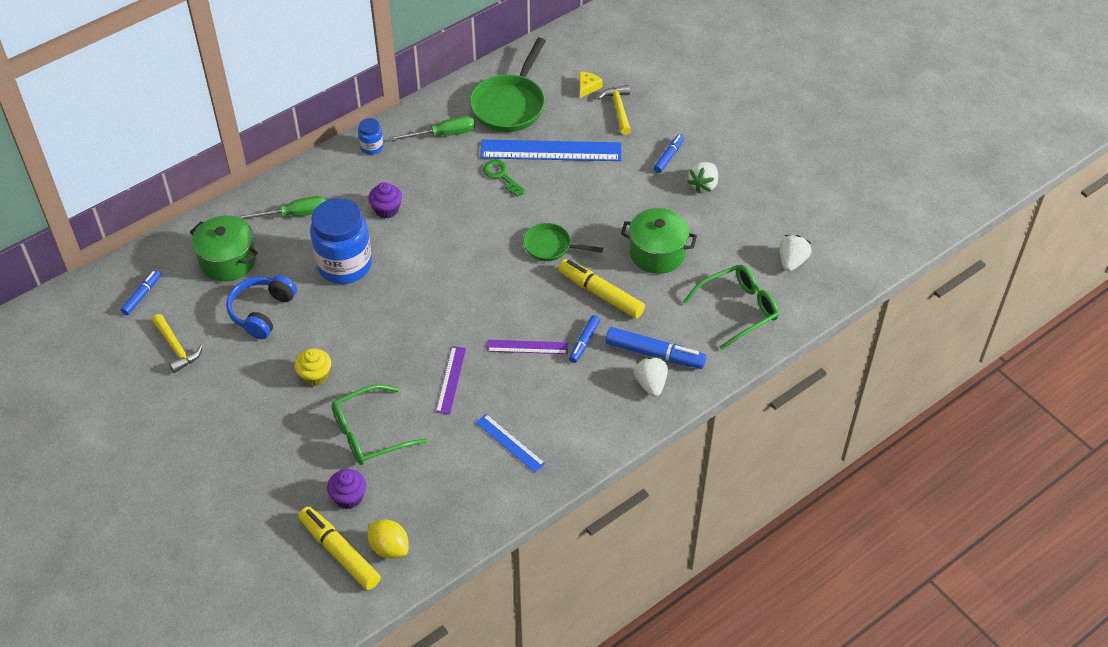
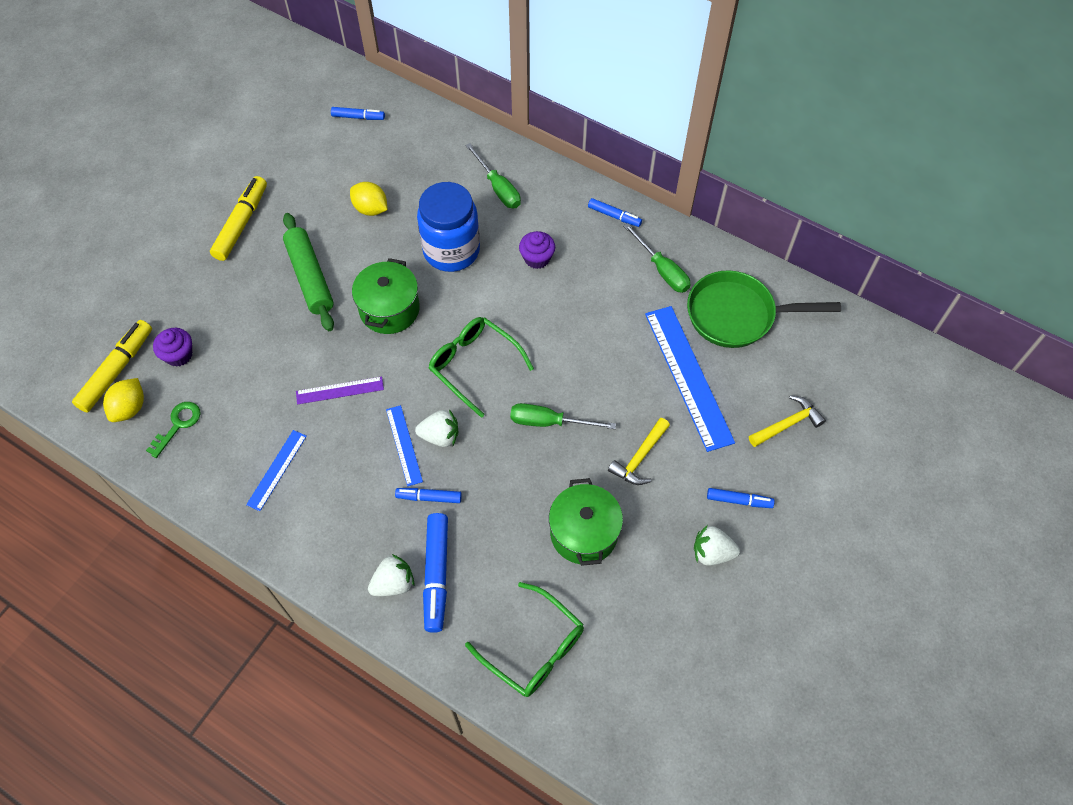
camera: 70 degrees right, 10 degrees up
(176, 348) = (308, 164): yellow hammer -> yellow hammer (639, 458)
(228, 261) = (421, 161): green pot -> green pot (389, 309)
(262, 312) = (371, 209): blue headphones -> yellow lemon
(315, 375) = (310, 277): yellow cupcake -> green rolling pin
(369, 433) = (255, 345): green glasses -> green glasses (473, 365)
(371, 147) = (614, 216): blue jar -> blue marker
(501, 176) = (628, 342): green key -> green key (178, 425)
(527, 347) = (404, 445): purple ruler -> blue ruler
(551, 246) = (549, 422): green pan -> green screwdriver
(587, 87) = (805, 381): yellow cheese -> none
(600, 294) = (502, 493): yellow marker -> yellow marker (241, 223)
(792, 261) = (634, 692): white strawberry -> white strawberry (440, 436)

